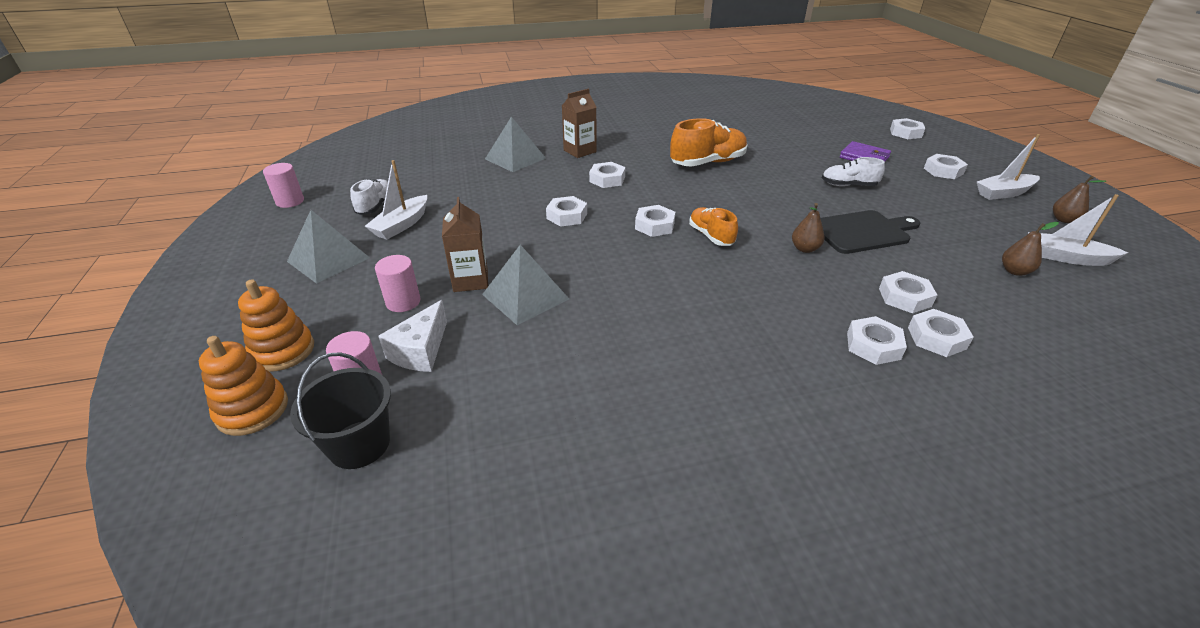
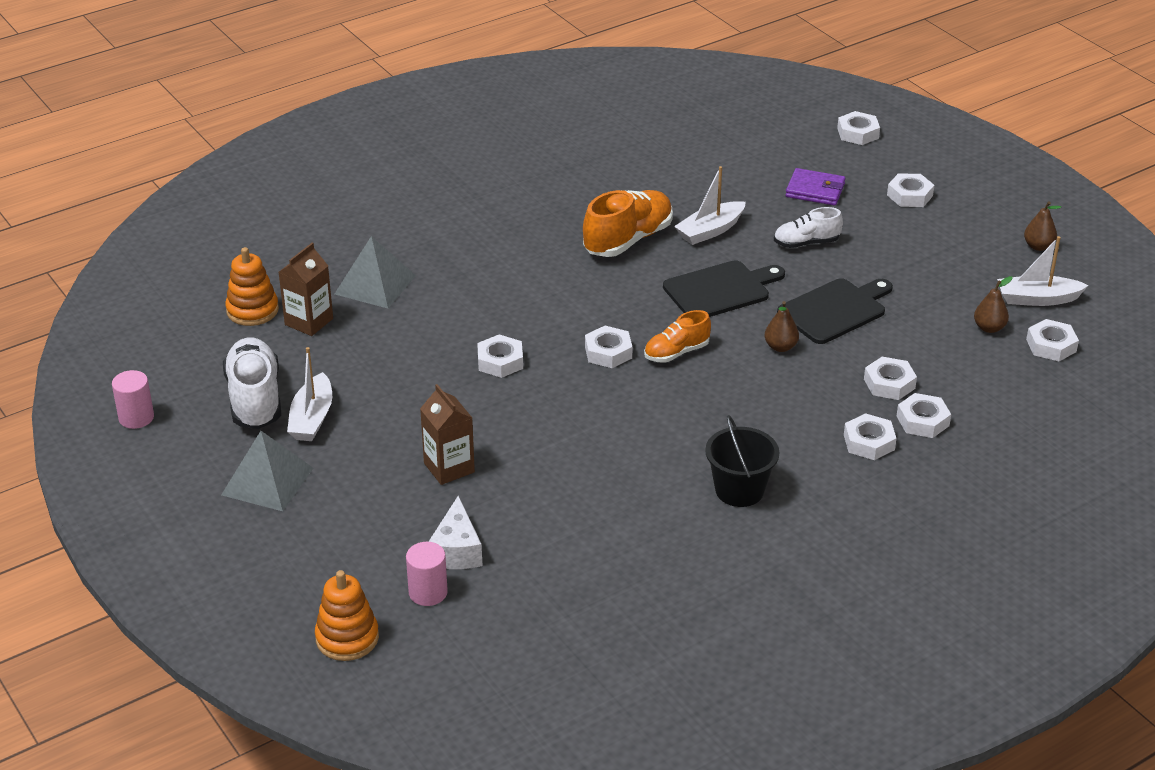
camera: 20 degrees left, 0 degrees up
(283, 351) = (320, 584): orange stacking toy -> orange stacking toy (252, 310)
(359, 444) = (469, 637): black bucket -> black bucket (739, 490)
(375, 206) = (255, 399): white shoe -> white shoe, size x1.67
(403, 302) = (397, 508): pink cylinder -> none
(525, 296) = (519, 471): grey pyramid -> none
(580, 151) = (453, 253): brown carton -> brown carton (309, 322)
(607, 179) = (516, 295): white nut -> white nut (1051, 345)
(711, 236) = (676, 352): orange shoe -> orange shoe turned 75 degrees counterclockwise
(766, 202) = (720, 290): none -> black cutting board
(1003, 193) = (977, 218): white boat -> white boat (710, 231)

